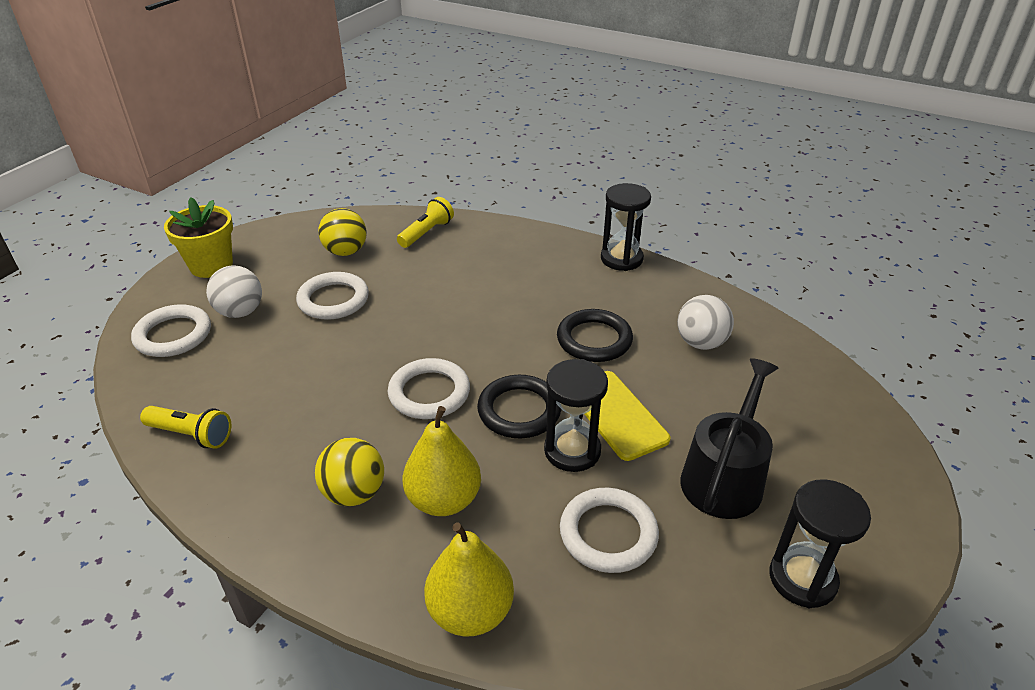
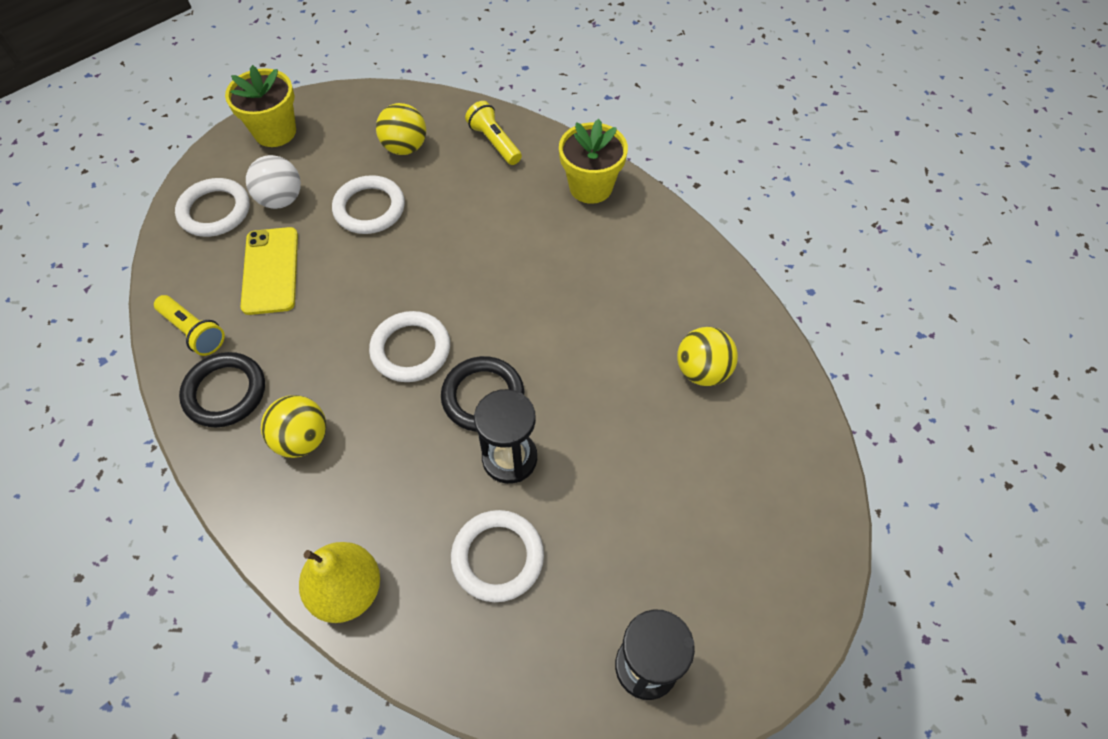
camera: 20 degrees right, 20 degrees up
(426, 233) = (494, 142): yellow flashlight -> yellow flashlight turned 90 degrees counterclockwise
(444, 500) = (373, 472): yellow pear -> none
(528, 244) = (590, 187): none -> yellow flower pot
(594, 340) = (596, 333): black ring -> black ring (225, 392)
(616, 415) = (571, 431): yellow phone -> yellow phone (270, 271)
(621, 259) = (679, 234): black hourglass -> none
(701, 343) = (702, 371): white ball -> yellow ball
(724, 477) = (636, 535): black watering can -> none

